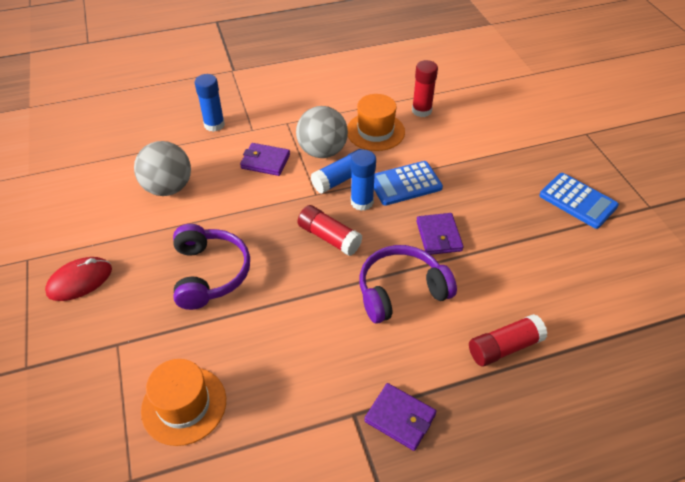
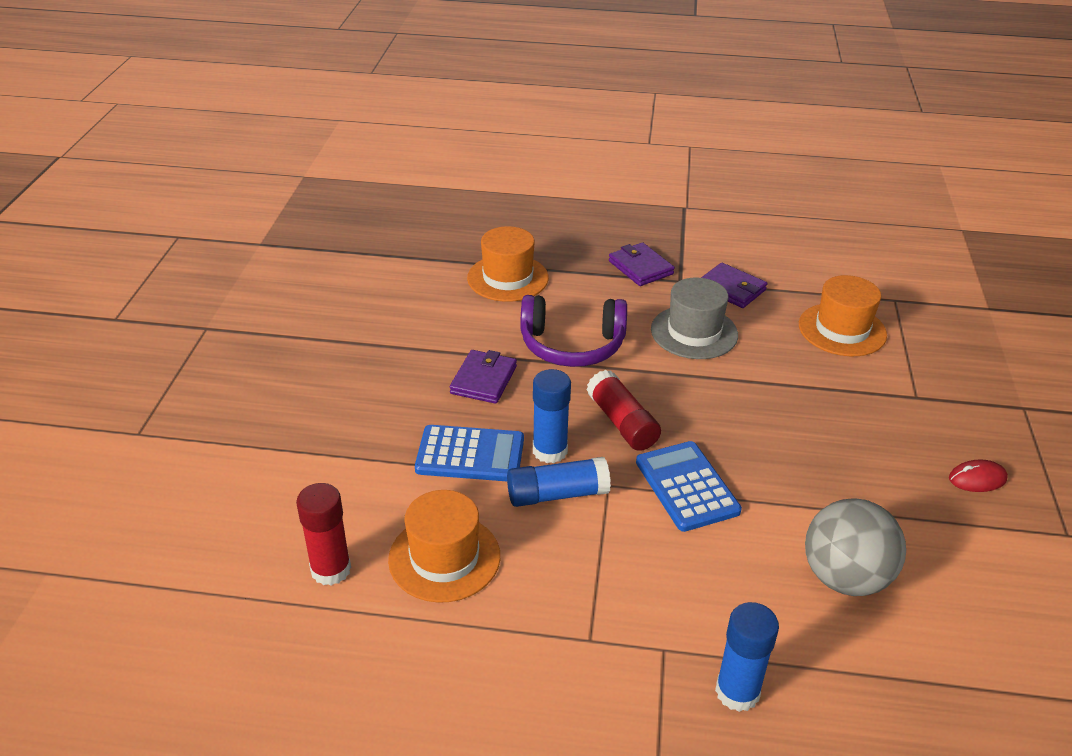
camera: 155 degrees left, 10 degrees down
(80, 281) = (977, 479): red mouse -> red mouse, size x0.64
(210, 273) = (795, 432): purple headphones -> none
(265, 161) = (664, 568): purple wallet -> purple wallet (731, 289)
(314, 345) = (694, 332): none -> grey hat
(322, 151) = (559, 552): grey ball -> none
(504, 347) = (508, 278): red glue stick -> orange hat
(578, 201) = (276, 360): blue calculator -> blue calculator (686, 486)

